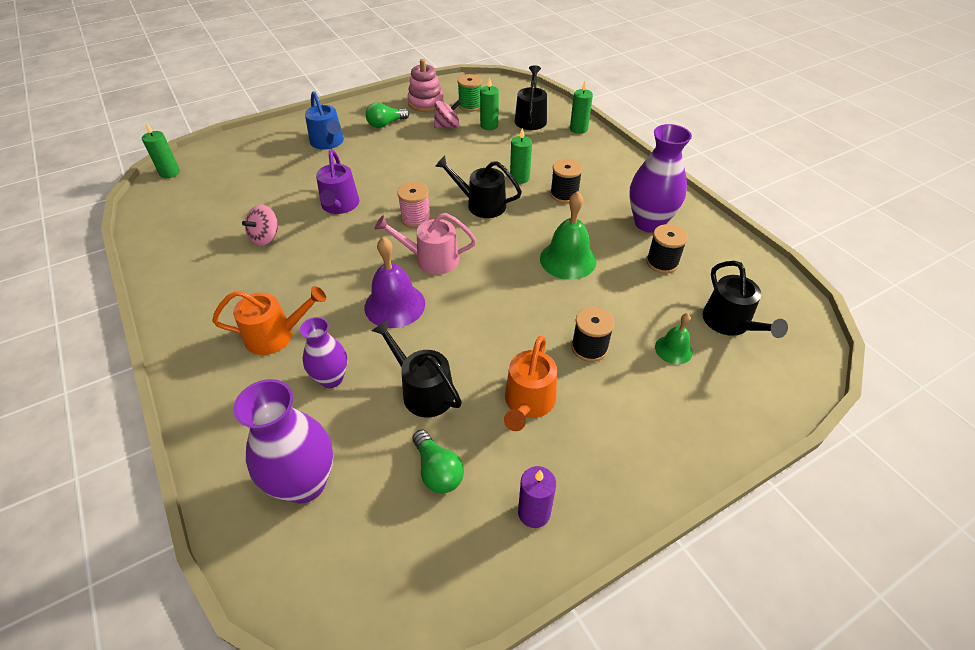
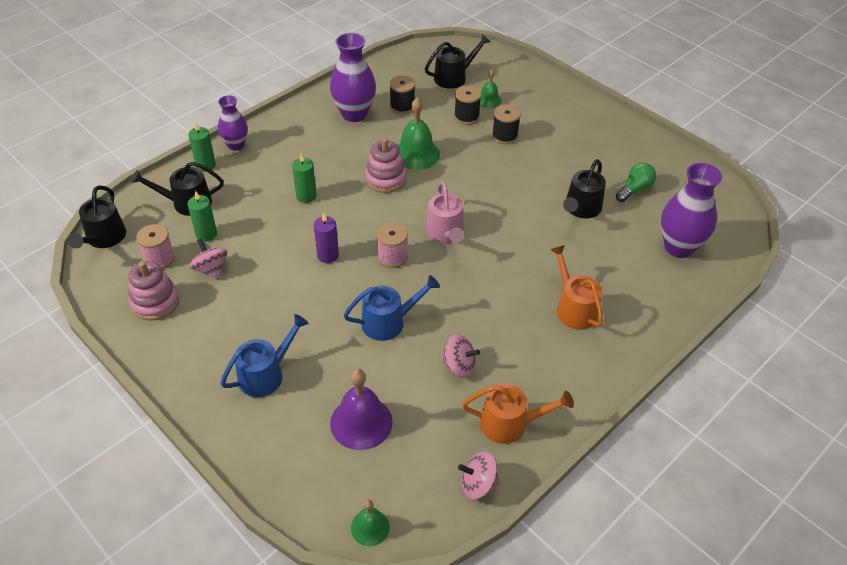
camera: 105 degrees left, 0 degrees up
(152, 227) = (478, 484): none -> pink spinning top
(170, 173) = (370, 527): green candle -> green bell
(331, 378) = (596, 260): purple vase -> purple vase (236, 145)
(339, 205) = (388, 322): purple watering can -> blue watering can
(386, 124) = (213, 328): green light bulb -> none
(395, 305) = (508, 243): purple bell -> purple bell (361, 422)
(470, 106) = (159, 258): green spool -> pink spool
(481, 204) = (357, 215): black watering can -> black watering can (104, 238)
(528, 402) = (564, 158): orange watering can -> orange watering can (509, 424)
(530, 230) = (385, 179): none -> pink stacking toy
(534, 512) = (636, 147): purple candle -> purple candle (328, 255)
(564, 194) = (326, 164): black spool -> black spool (466, 117)

